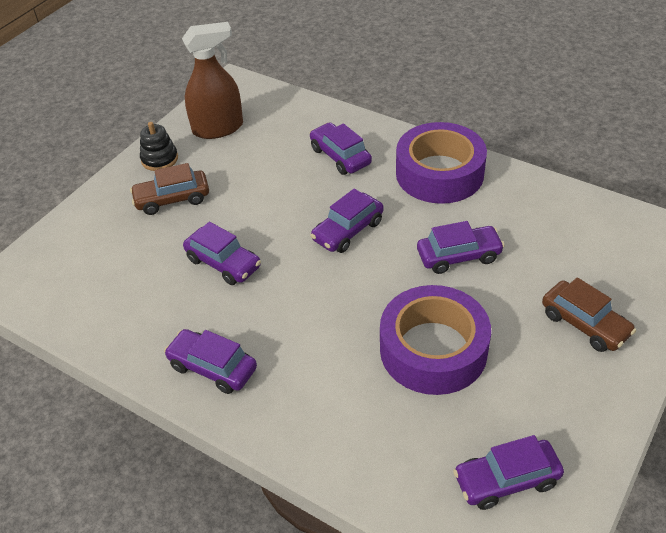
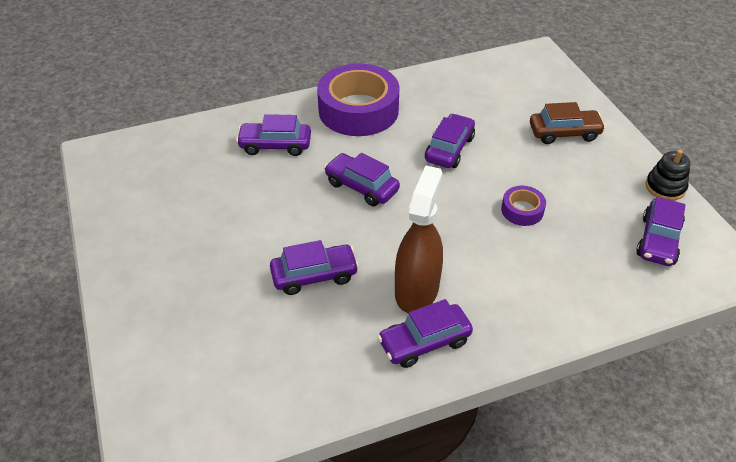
camera: 55 degrees left, 0 degrees up
(159, 159) = (129, 251): black stacking toy -> black stacking toy (665, 187)
(172, 199) = (194, 269): brown car -> none
(218, 128) = (142, 193): brown spray bottle -> brown spray bottle (417, 290)
(348, 231) = (361, 186): purple car -> purple car turned 135 degrees clockwise
(433, 349) = (522, 210): purple tape -> purple tape, size x0.46

